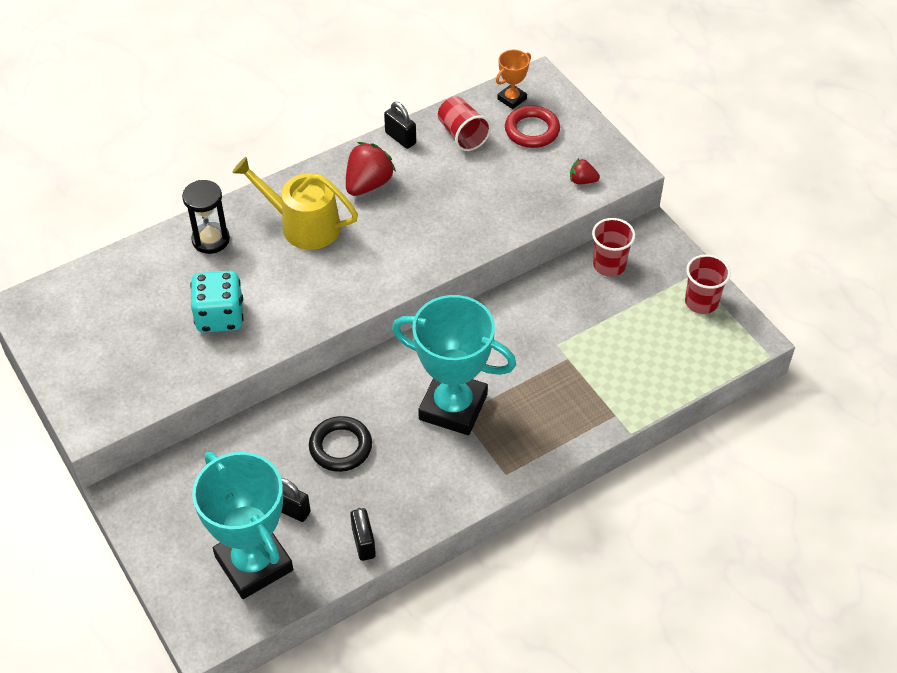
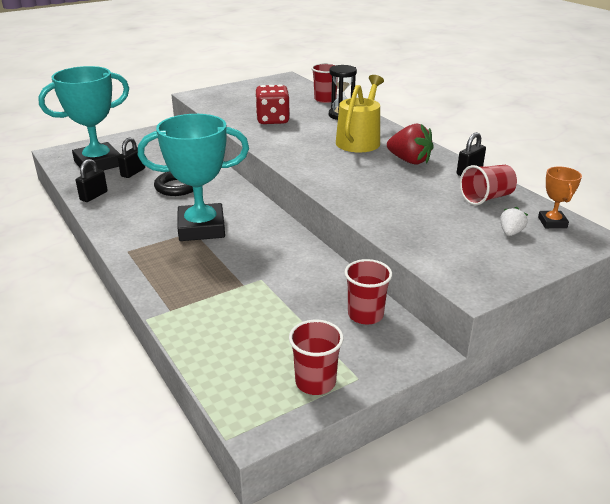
camera: 90 degrees right, 20 degrees down
(140, 256) = (325, 99): none -> red cup
(220, 316) = (273, 120): turquoise dice -> red dice
(363, 543) = (94, 196): black padlock -> black padlock turned 45 degrees counterclockwise
(453, 407) = (201, 228): turquoise trophy -> turquoise trophy turned 60 degrees clockwise
(512, 99) = (552, 222): orange trophy -> orange trophy turned 45 degrees clockwise
(532, 130) = (510, 232): red ring -> white strawberry
(582, 181) = (446, 259): red strawberry -> none

